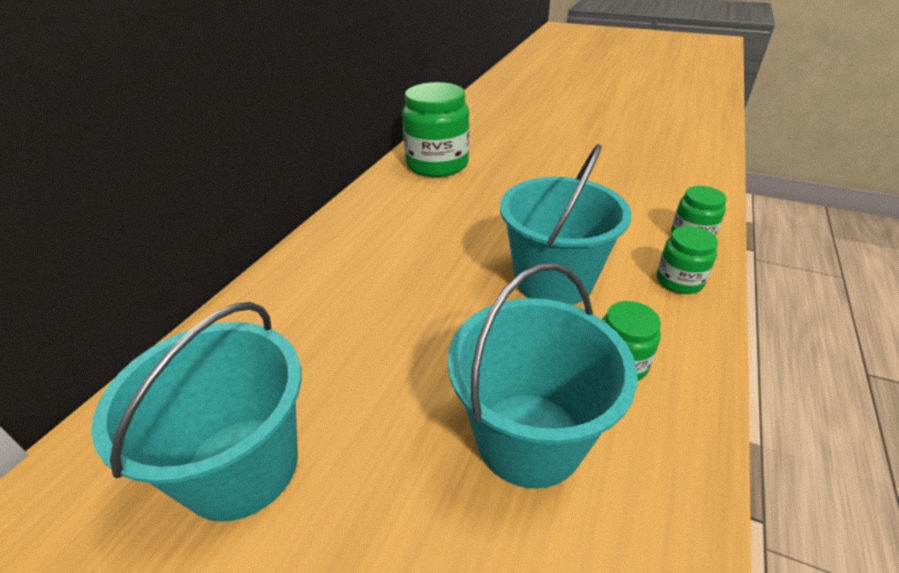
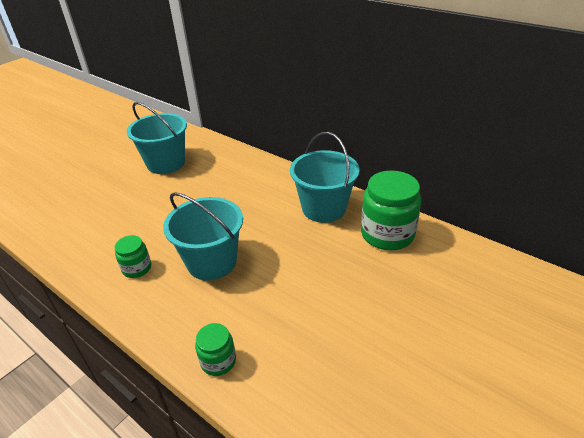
camera: 105 degrees right, 0 degrees up
(529, 438) = (124, 228): turquoise bucket -> turquoise bucket (324, 208)
(679, 281) = (176, 324): green jar -> none

